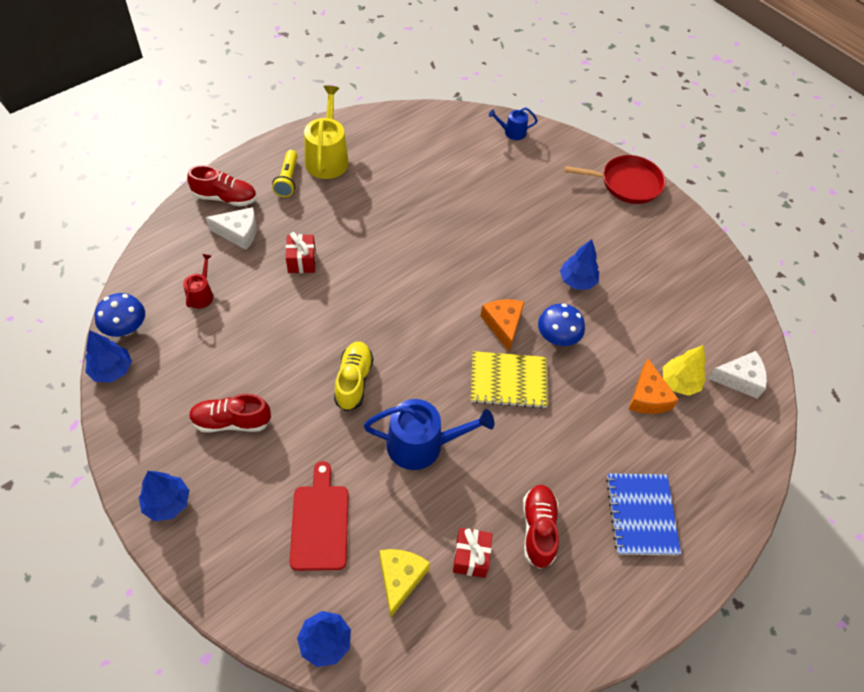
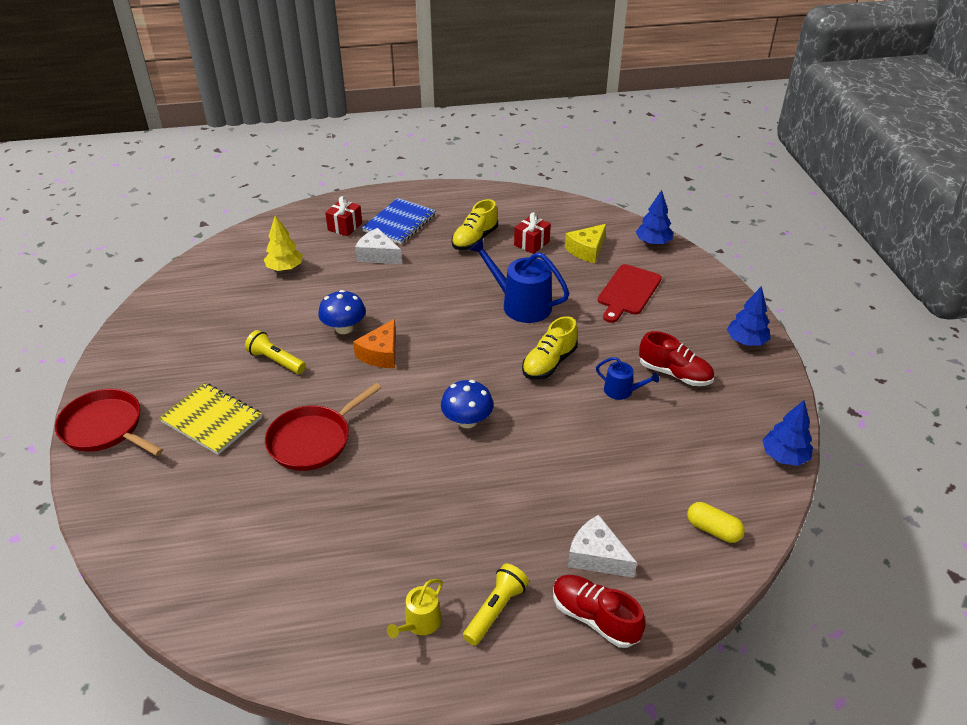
camera: 145 degrees left, 15 degrees down
(126, 328) = (764, 493): blue mushroom -> blue mushroom (467, 421)
(161, 282) = (713, 530): none -> yellow capsule
(201, 294) = (668, 497): red watering can -> none
(301, 261) = (537, 489): red gift -> red gift (345, 226)
(327, 158) = (420, 623): yellow watering can -> yellow watering can, size x0.52
(484, 231) = (313, 440): none -> red pan
(508, 381) = (416, 316): yellow notebook -> yellow notebook (212, 420)
(512, 132) = (145, 552): blue watering can -> blue watering can (622, 391)
(538, 529) = (475, 239): red shoe -> yellow shoe
(577, 281) = (276, 361): blue tree -> yellow flashlight
(648, 397) = (319, 269): orange cheese -> none
(739, 379) = (238, 255): white cheese -> white cheese (377, 255)

